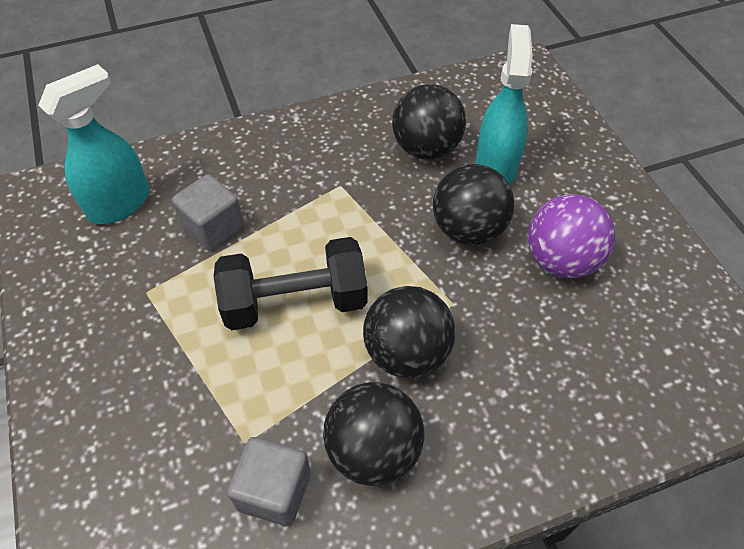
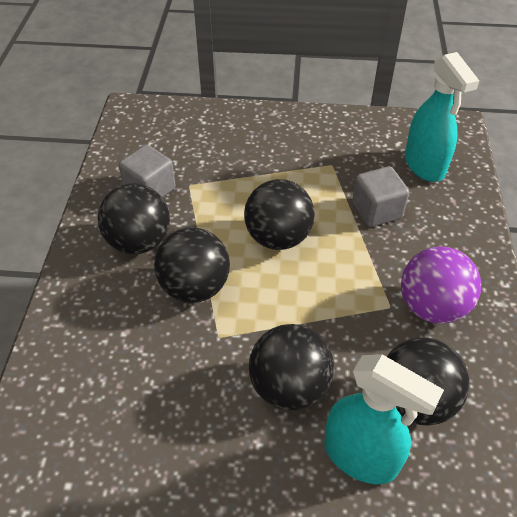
camera: 115 degrees right, 5 degrees down
(295, 302) = (278, 237): black dumbbell -> black ball
(561, 260) = (212, 450): purple ball -> purple ball (432, 307)

